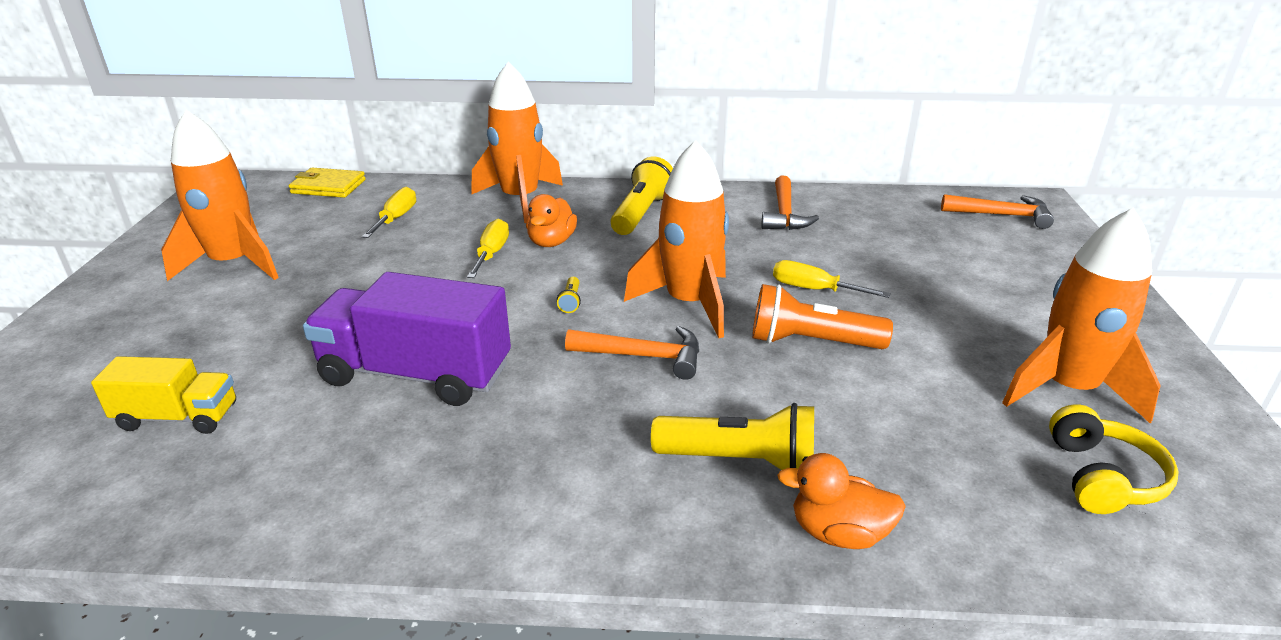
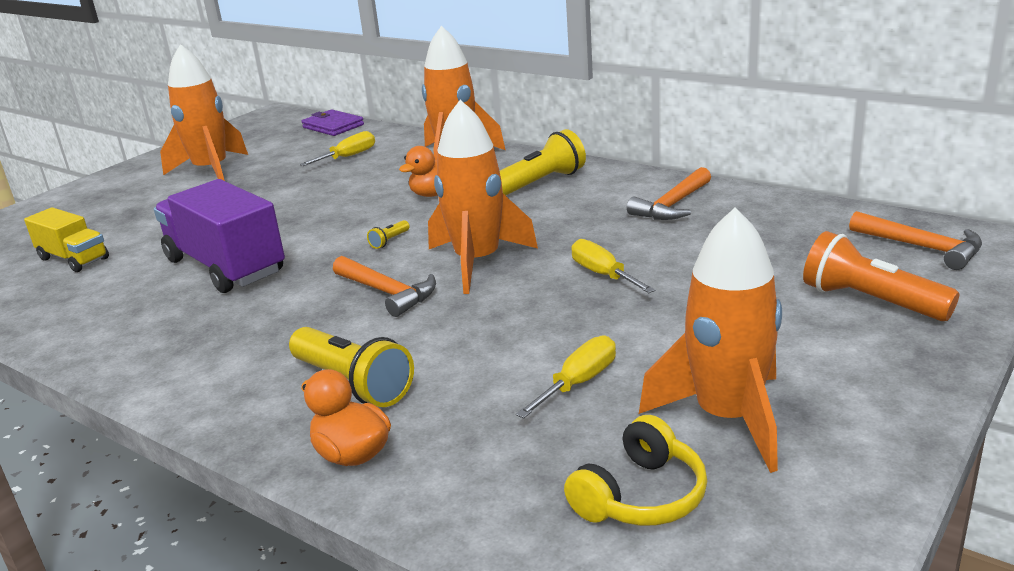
camera: 35 degrees right, 5 degrees down
(328, 186) = (333, 126): yellow wallet -> purple wallet
(491, 254) = (380, 194): yellow screwdriver -> yellow screwdriver (578, 383)
(811, 342) = (536, 315): orange flashlight -> orange flashlight (870, 301)

